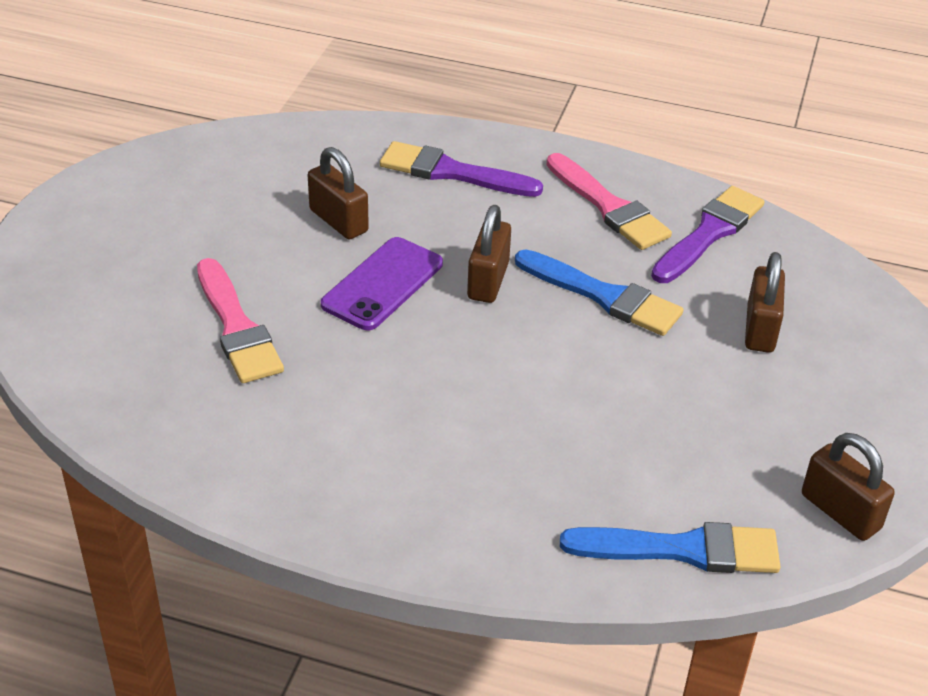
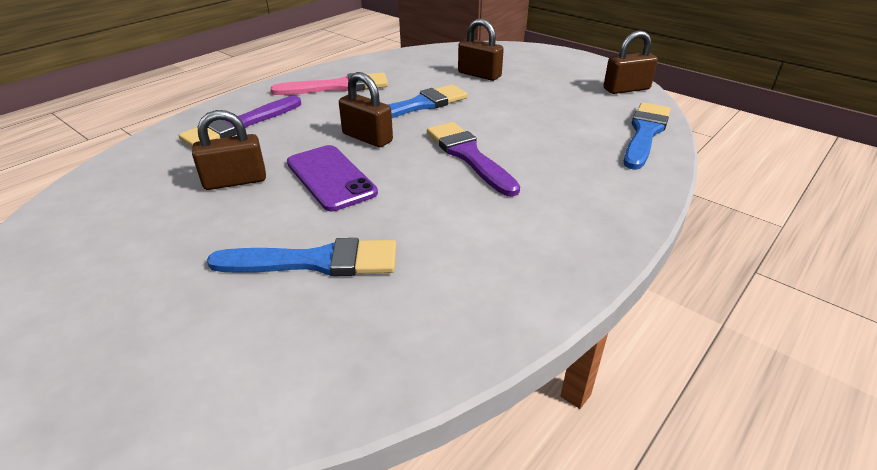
camera: 65 degrees left, 5 degrees down
(237, 327) = (315, 261): pink brush -> blue brush
(709, 233) = (390, 68): purple brush -> purple brush (468, 156)

